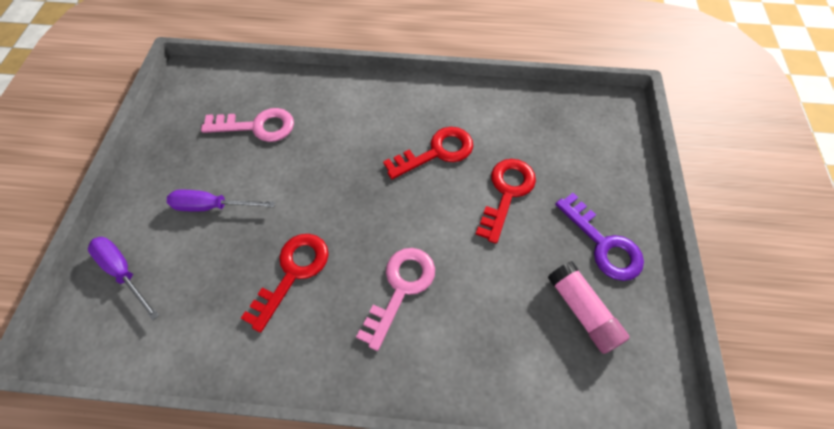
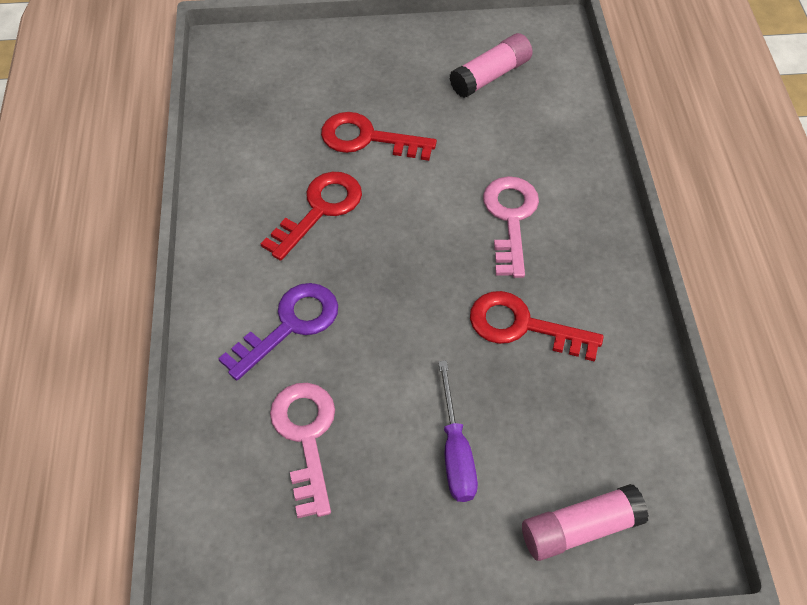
camera: 100 degrees left, 5 degrees down
(124, 272) = (580, 529): purple screwdriver -> pink glue stick
(401, 288) = (510, 218): pink key -> pink key turned 75 degrees clockwise
(436, 152) = (320, 210): red key -> red key turned 75 degrees clockwise
(603, 244) = (414, 61): purple key -> purple key (290, 325)

